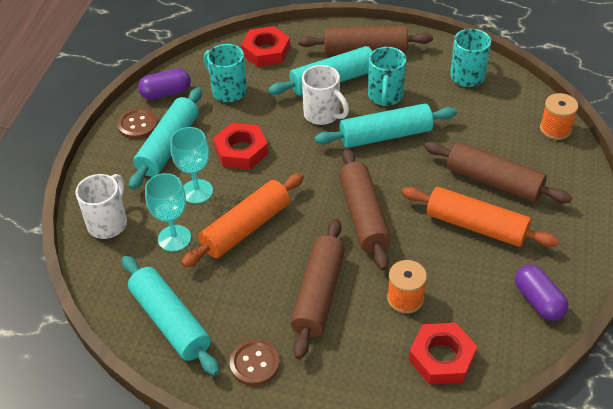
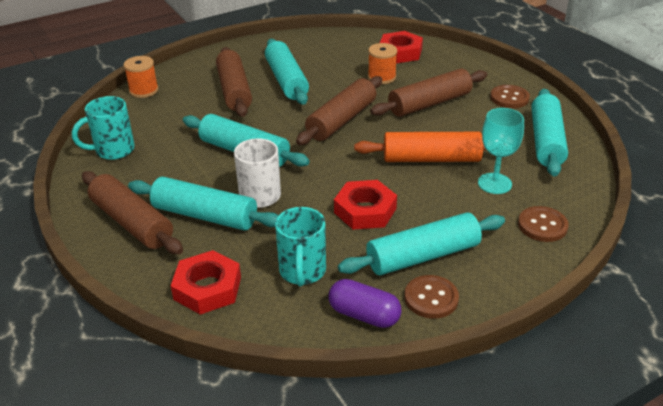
camera: 135 degrees left, 10 degrees down
(108, 223) = (542, 225): white mug -> brown button
(197, 191) = (440, 203): turquoise goblet -> none
(385, 96) = (193, 176): turquoise mug -> none
(476, 226) = (286, 80): orange rolling pin -> turquoise rolling pin
(538, 301) = (316, 43): purple capsule -> none

